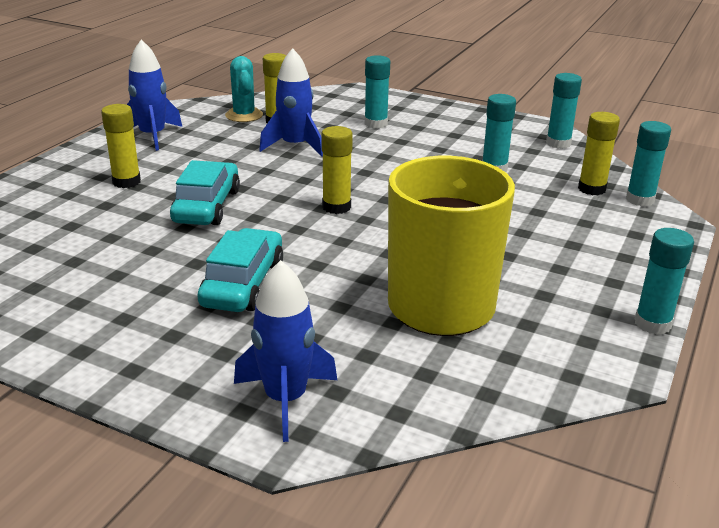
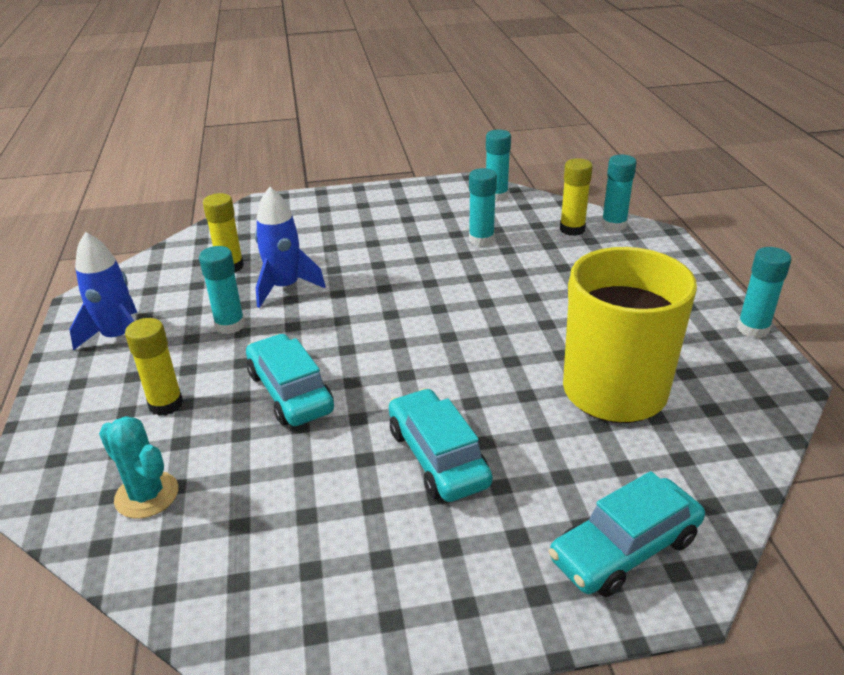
camera: 35 degrees left, 5 degrees up
(244, 115) = (187, 273): turquoise cactus -> turquoise cactus (147, 495)
(285, 399) = (624, 548): blue rocket -> turquoise car
(336, 207) = (409, 335): yellow glue stick -> none
(376, 124) = (327, 233): turquoise glue stick -> turquoise glue stick (230, 325)

